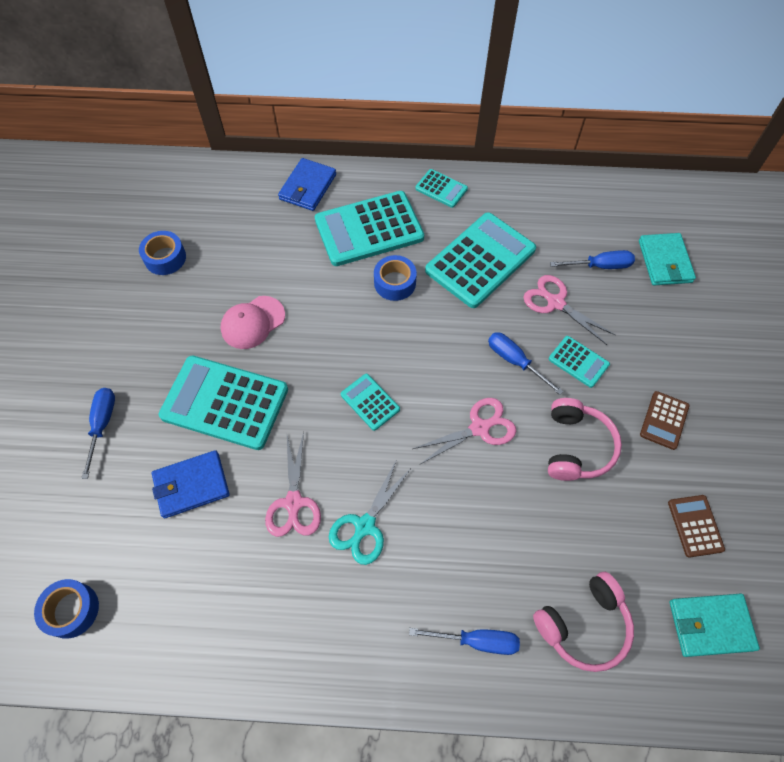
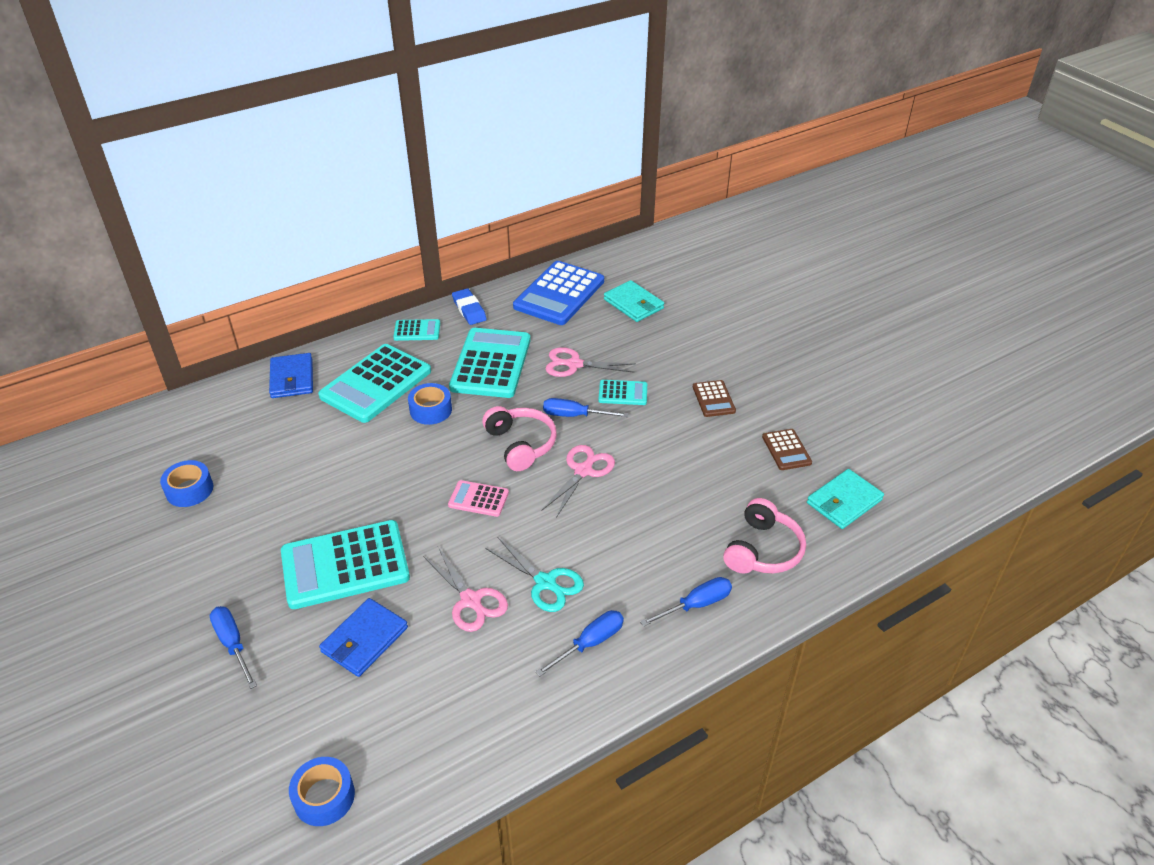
camera: 35 degrees left, 20 degrees down
(253, 322) = (322, 496): pink cap -> none
(364, 526) = (545, 583): turquoise scissors -> turquoise scissors turned 45 degrees counterclockwise
(370, 402) = (478, 499): turquoise calculator -> pink calculator
(502, 188) = (469, 309): none -> blue eraser
(576, 446) = (666, 446): pink headphones -> pink headphones (521, 444)
(599, 212) = (559, 294): none -> blue calculator
(600, 266) = (588, 327): blue screwdriver -> blue screwdriver (590, 643)
(695, 526) = (786, 450): brown calculator -> brown calculator turned 150 degrees counterclockwise

